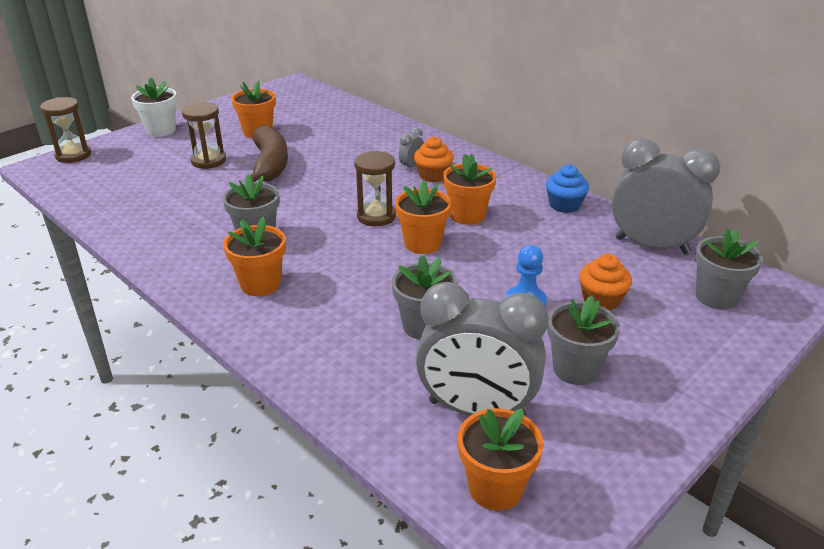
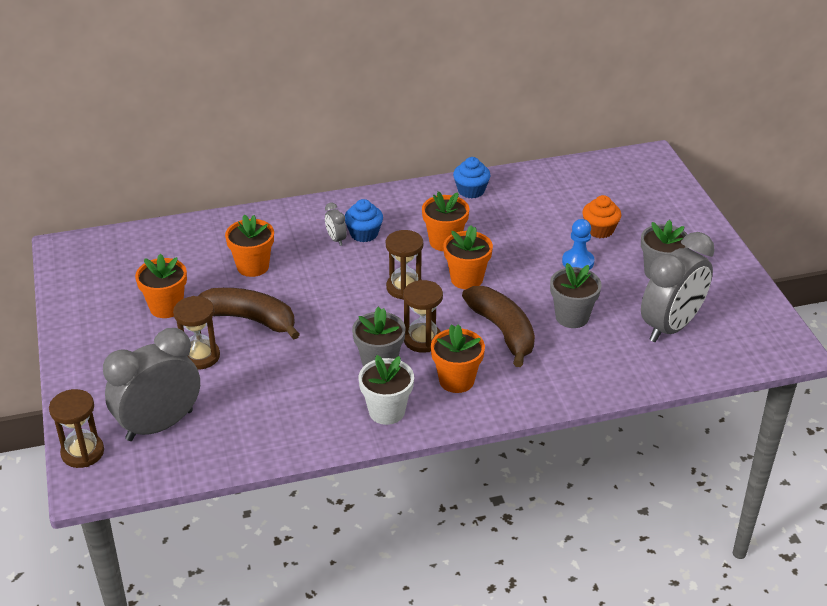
camera: 60 degrees left, 5 degrees up
(161, 130) = (86, 374): white flower pot -> white flower pot (387, 411)
(307, 248) = (422, 340): none -> brown hourglass
(359, 289) = (503, 331): none -> brown banana
(433, 175) = (364, 234): orange cupcake -> blue cupcake
(495, 488) = (738, 345): orange flower pot -> orange flower pot (253, 266)
(651, 246) = (555, 180): grey clock -> grey clock (159, 425)
(716, 297) = (630, 184): grey flower pot -> none

